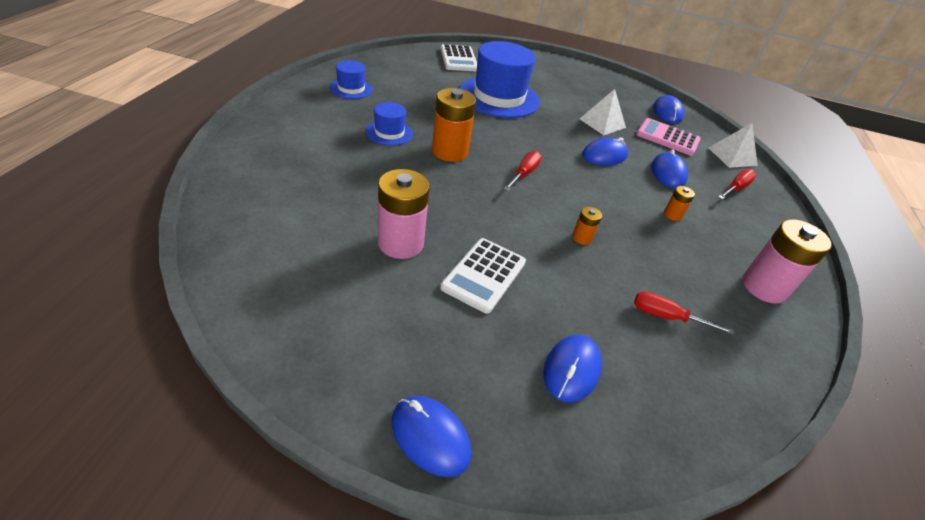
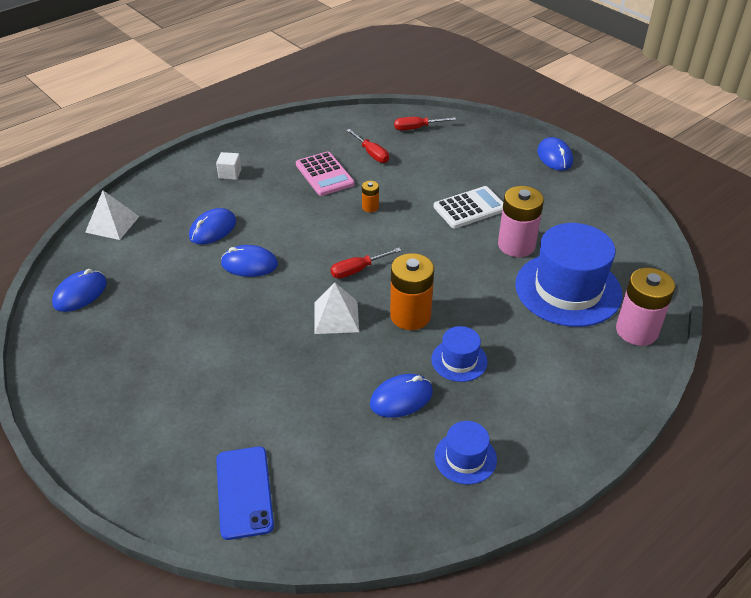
camera: 140 degrees left, 0 degrees up
(458, 59) = (244, 492): white calculator -> blue phone
(499, 97) = (271, 382): blue hat -> blue hat (568, 289)
(571, 369) = (459, 154): blue mouse -> blue mouse (401, 398)
(602, 123) = (190, 302): white pyramid -> white pyramid (336, 317)
(667, 138) = (143, 263): pink calculator -> pink calculator (324, 174)
(672, 215) = (270, 199): orange battery -> none
(736, 188) = (171, 199): red screwdriver -> red screwdriver (416, 128)
(741, 229) = (230, 174): none -> white cube
(764, 287) = (280, 145): pink battery -> pink battery (636, 331)

